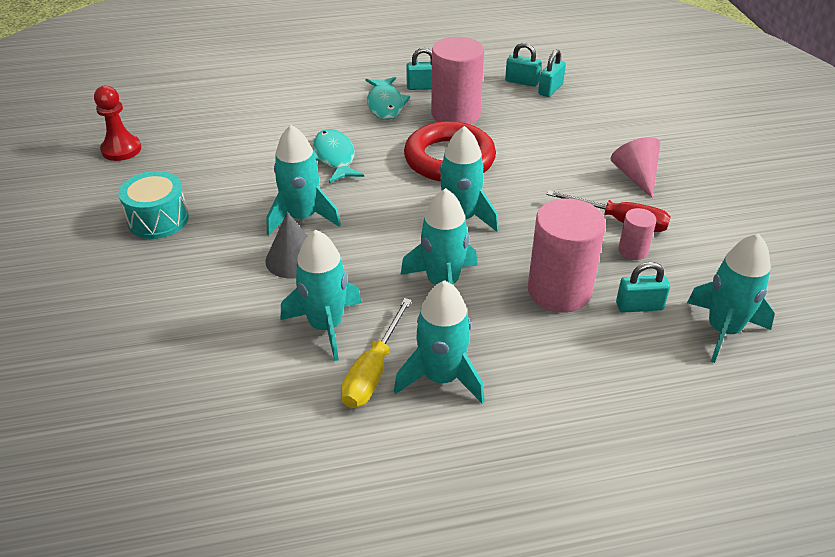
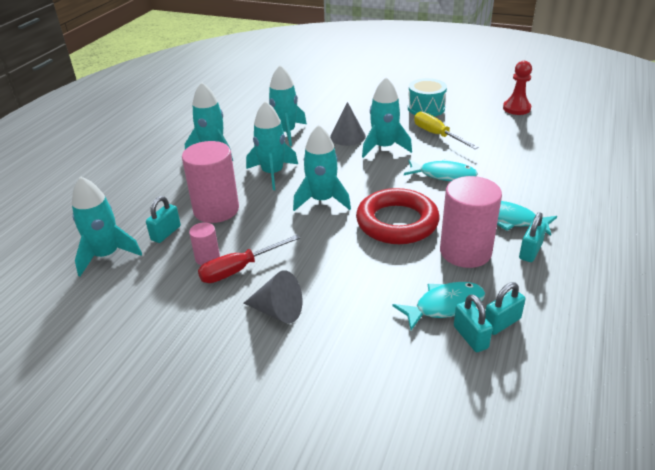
camera: 125 degrees right, 5 degrees down
(373, 371) = (241, 137): yellow screwdriver -> yellow screwdriver (437, 135)
(532, 106) = (445, 306): none -> turquoise fish
(635, 176) = (278, 311): pink cone -> grey cone

